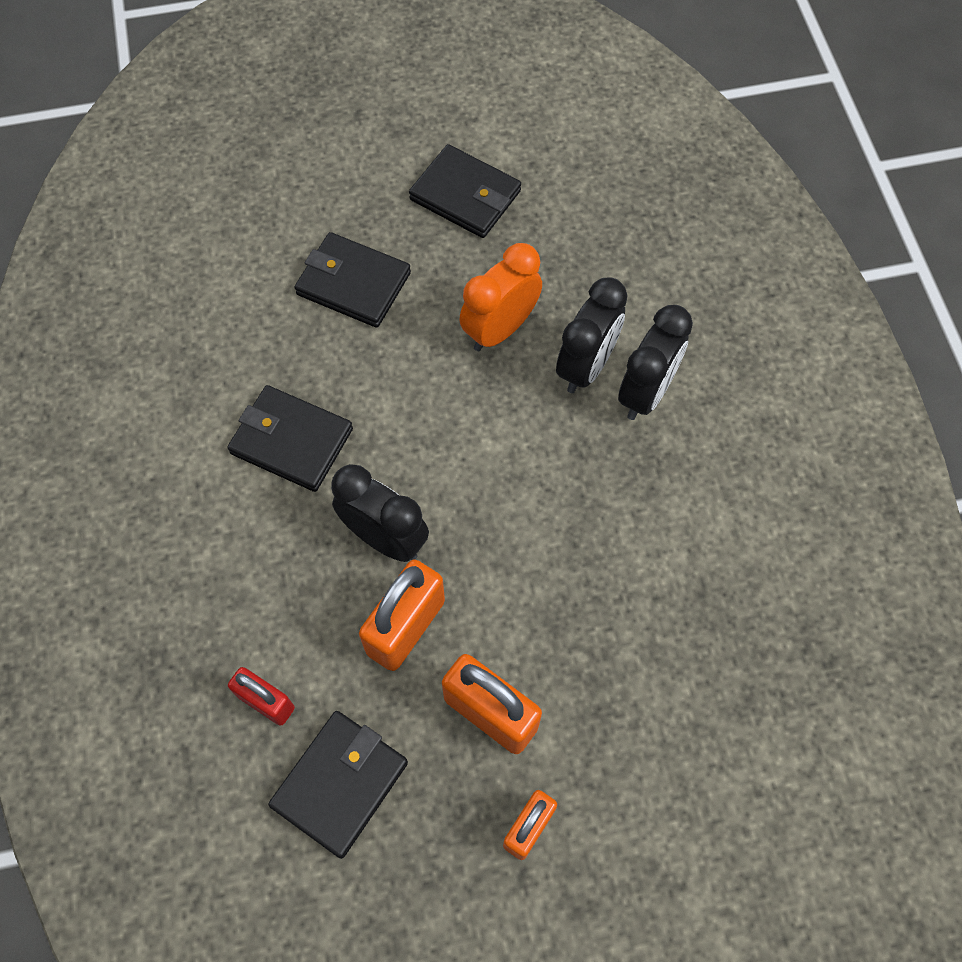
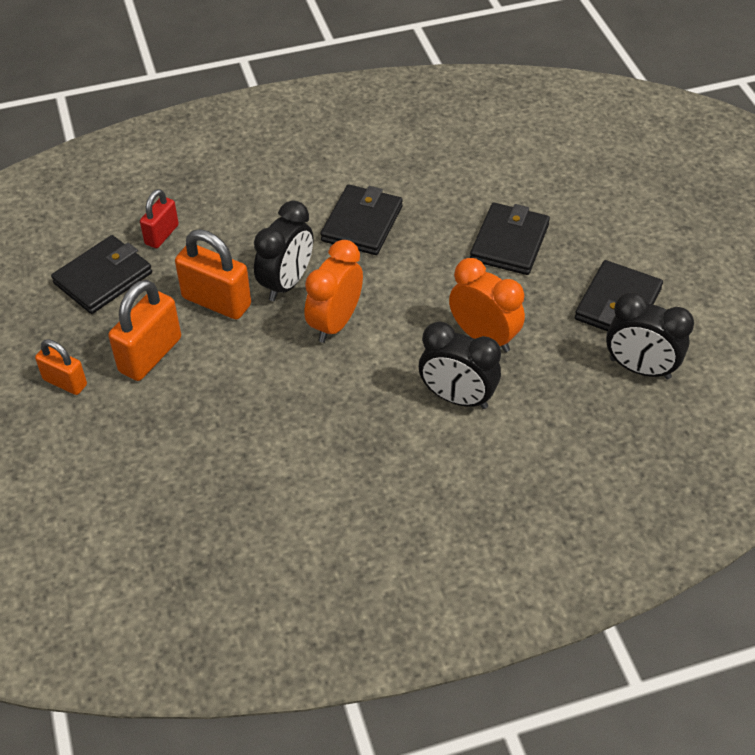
camera: 85 degrees right, 15 degrees down
(340, 784) = (103, 278): black wallet -> black wallet turned 75 degrees counterclockwise
(460, 485) = (335, 323): none -> orange clock
(646, 392) = (437, 442): black clock -> black clock (640, 368)

